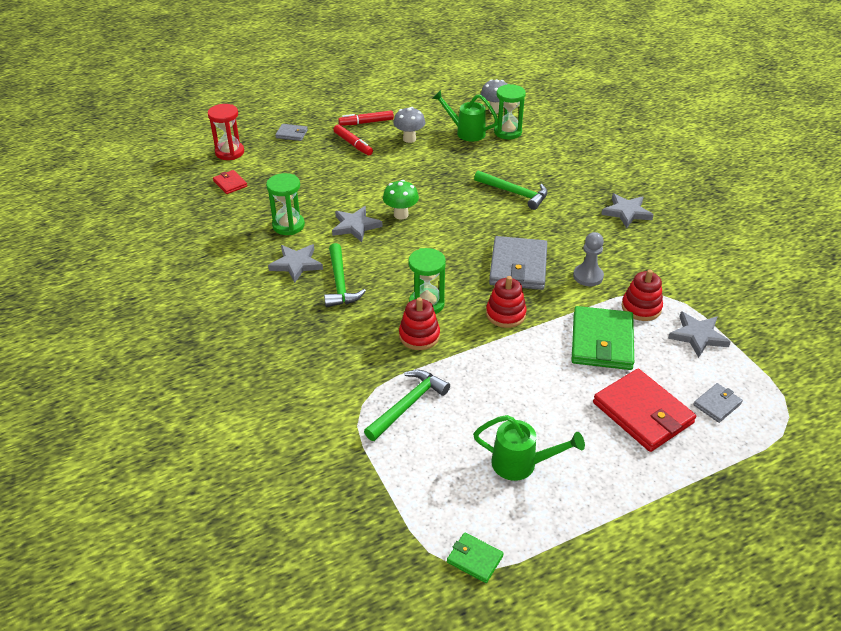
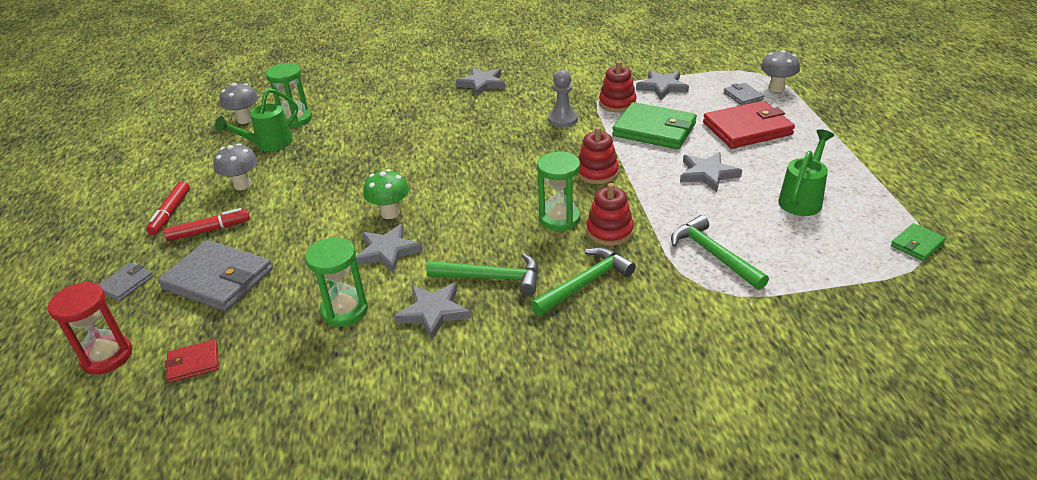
camera: 70 degrees left, 5 degrees down
(514, 193) = (408, 134): green hammer -> green hammer (585, 283)
(518, 266) = (528, 153): grey wallet -> grey wallet (218, 279)
(536, 389) = (708, 174): none -> grey star
(756, 433) = (776, 88): none -> grey mushroom

